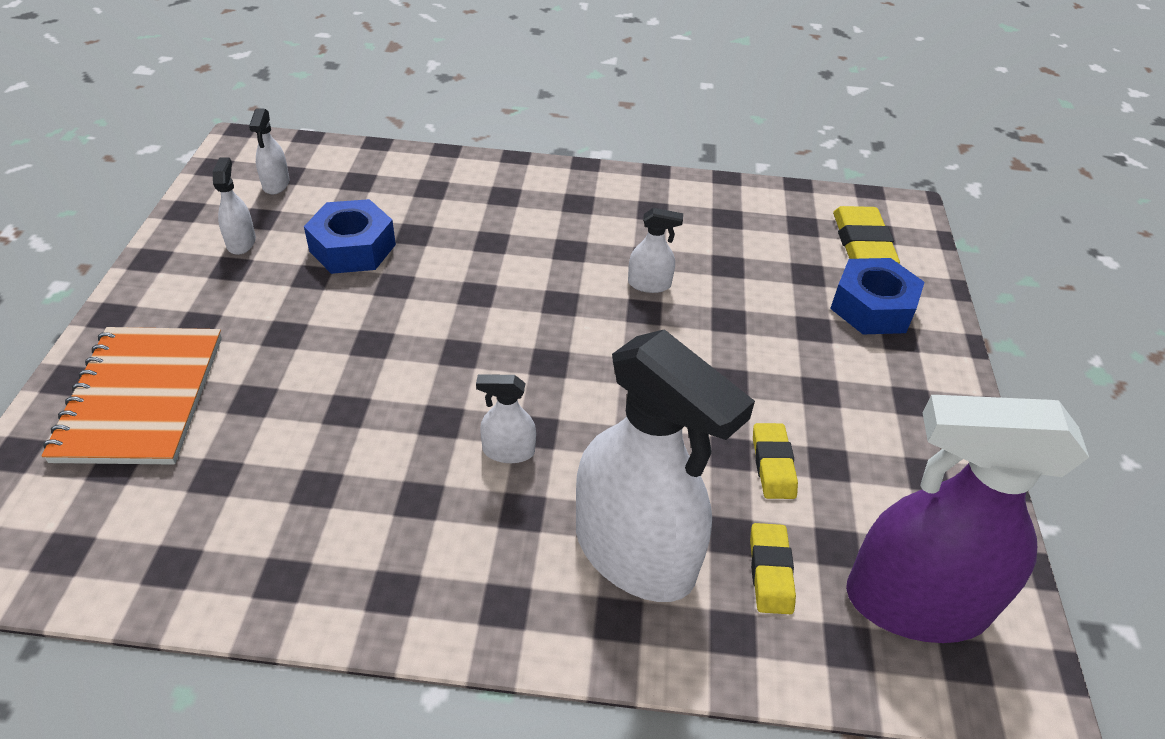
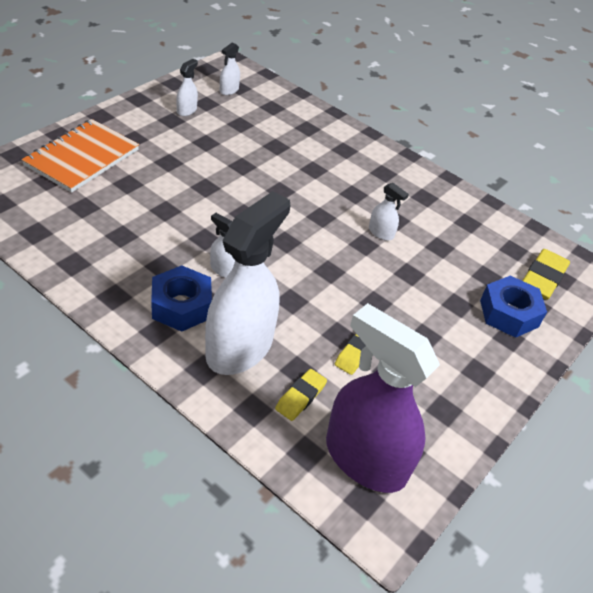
camera: 30 degrees right, 0 degrees up
(352, 248) = (238, 138): blue nut -> blue nut (181, 306)
(634, 553) = (240, 347): white spray bottle -> white spray bottle turned 135 degrees counterclockwise

